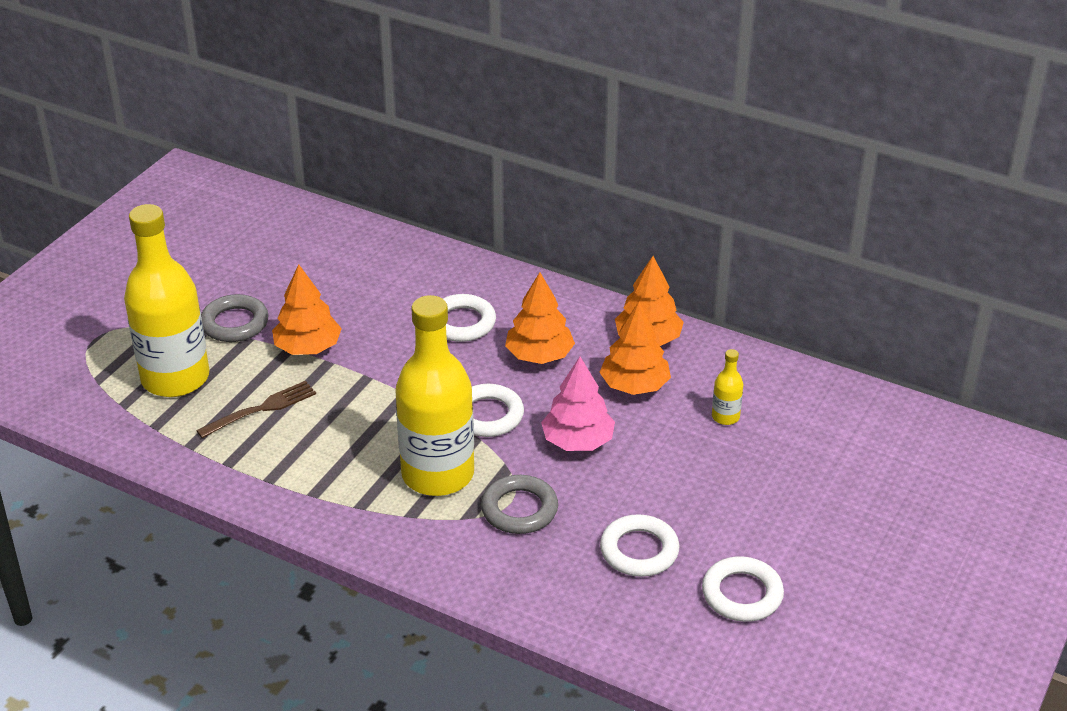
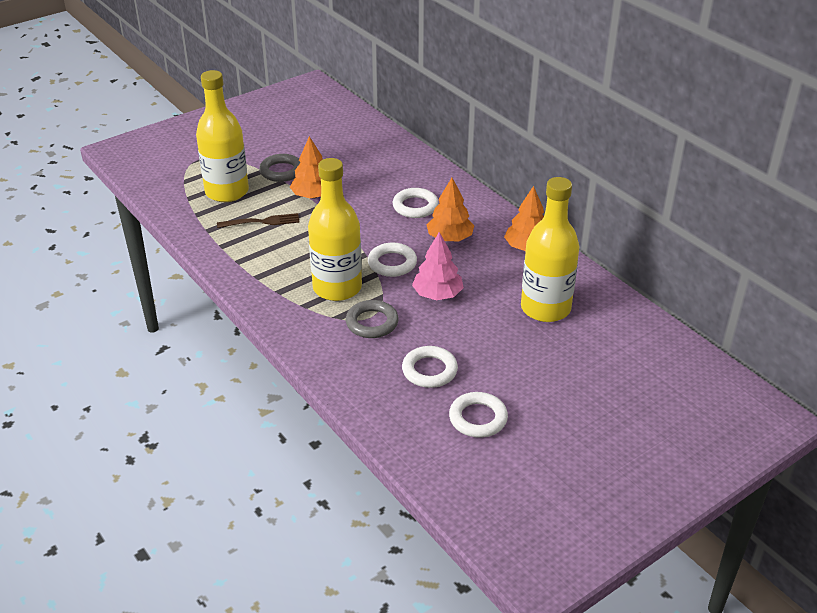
camera: 25 degrees right, 0 degrees up
(634, 386) = (498, 272): orange tree -> none
(725, 417) = (545, 308): yellow bottle -> yellow bottle, size x2.48

